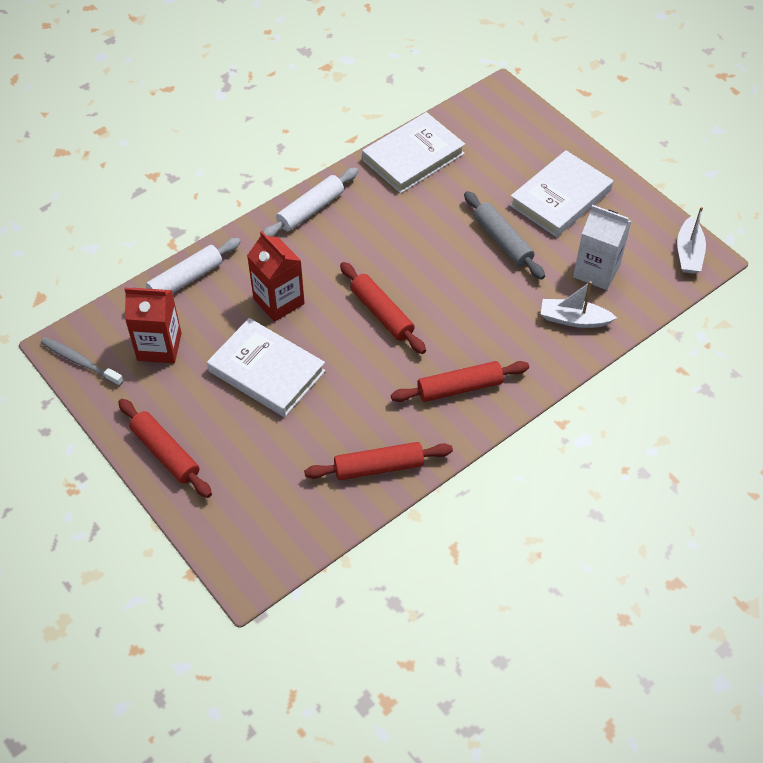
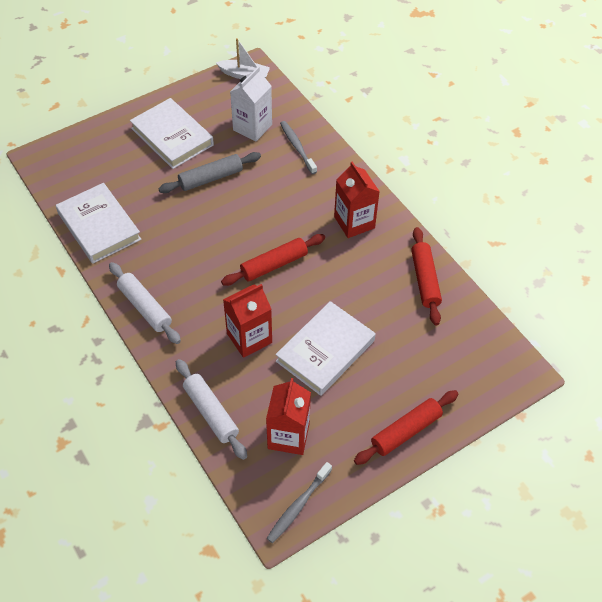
camera: 85 degrees left, 0 degrees up
(459, 387) = (354, 222): red rolling pin -> red carton
(574, 319) = (297, 147): white boat -> grey toothbrush

